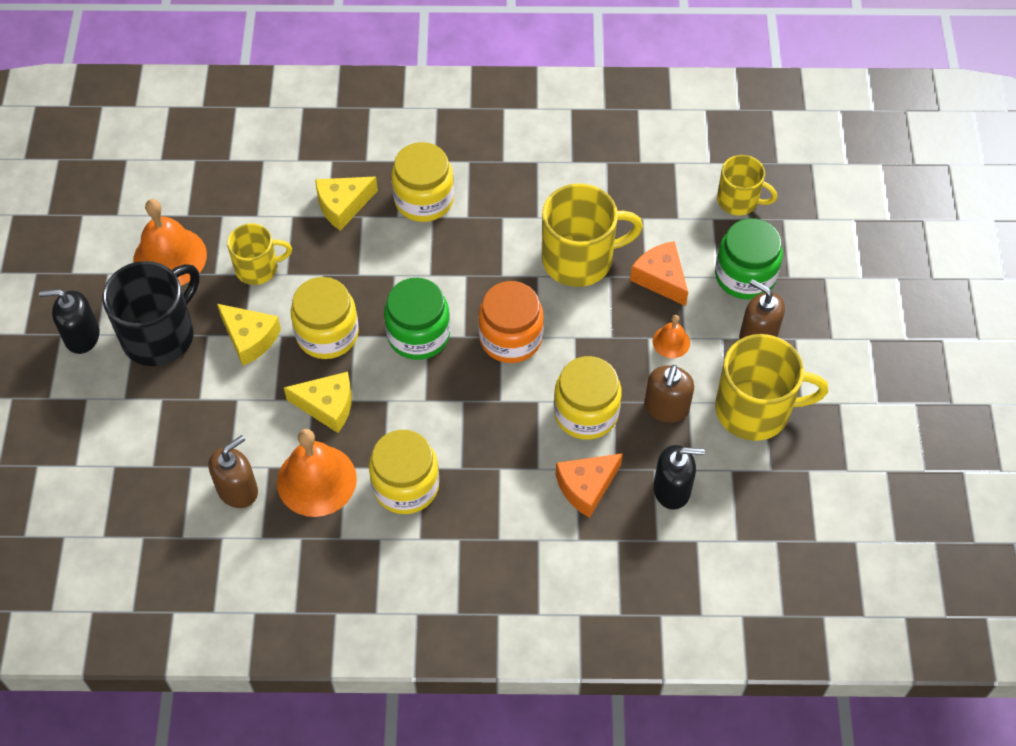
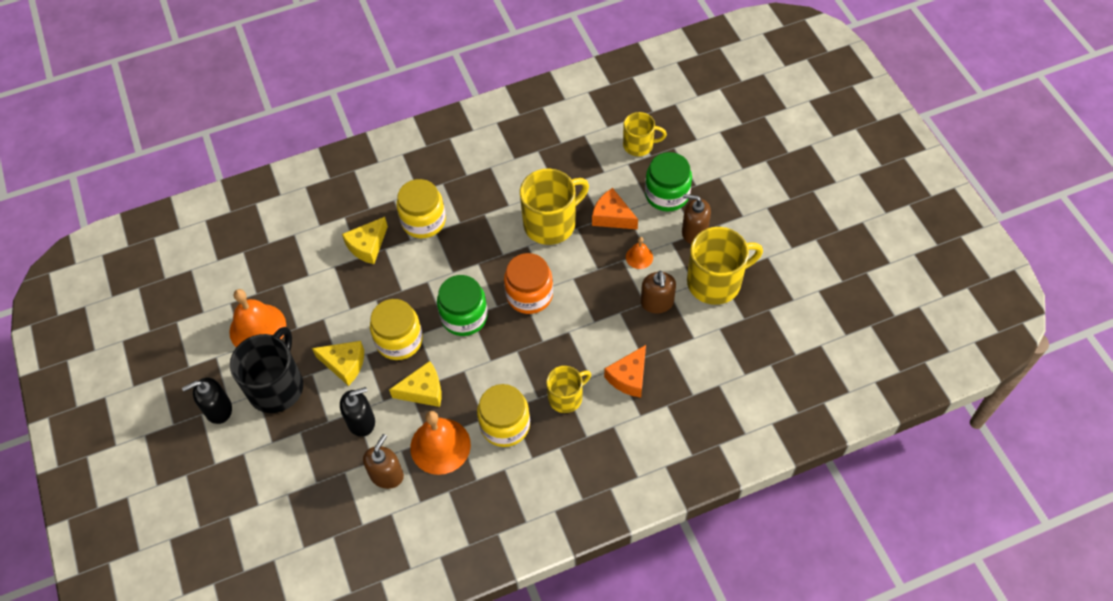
camera: 20 degrees left, 0 degrees up
(258, 268) = (326, 312): yellow mug -> yellow mug (566, 397)
(586, 413) = (605, 327): yellow jar -> none
(672, 489) = (687, 356): black soap dispenser -> black soap dispenser (361, 421)

